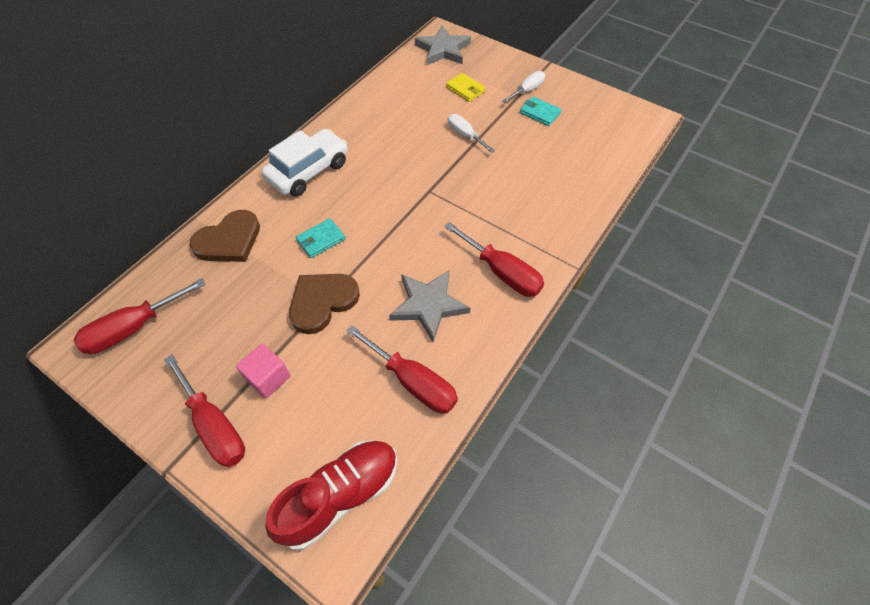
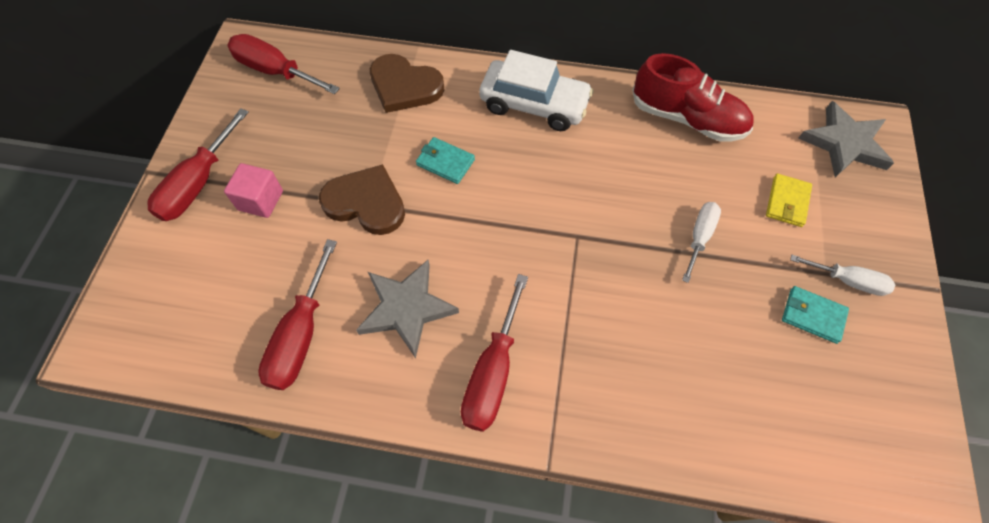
camera: 65 degrees right, 5 degrees up
(340, 495) = (155, 323): red shoe -> red shoe (687, 119)
(540, 113) = (812, 315): turquoise wallet -> turquoise wallet turned 75 degrees counterclockwise

